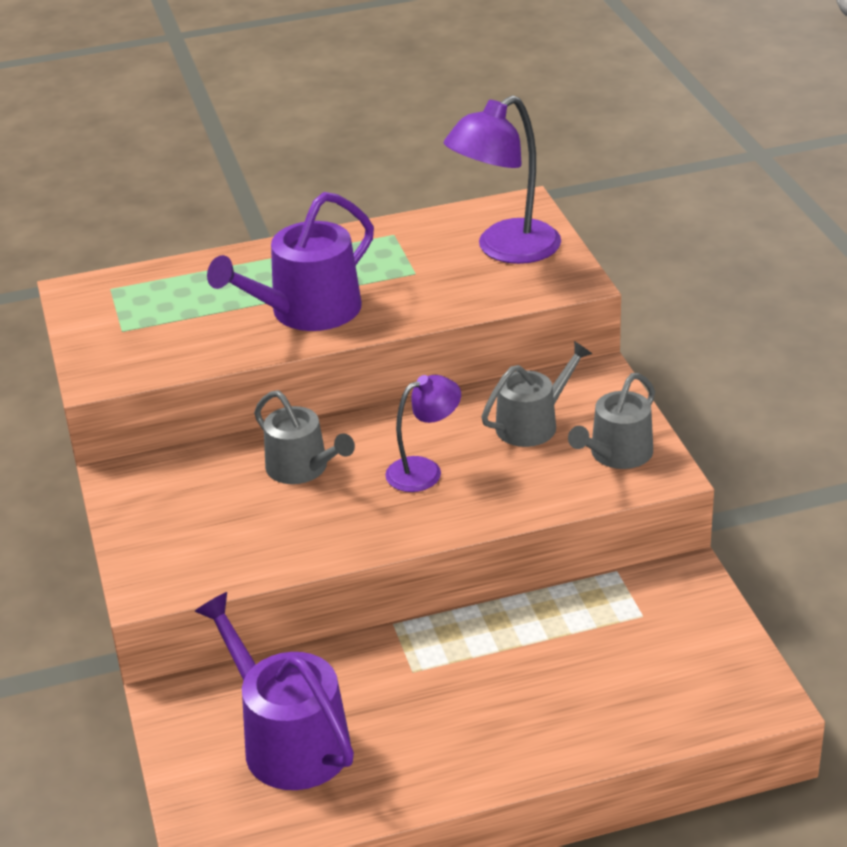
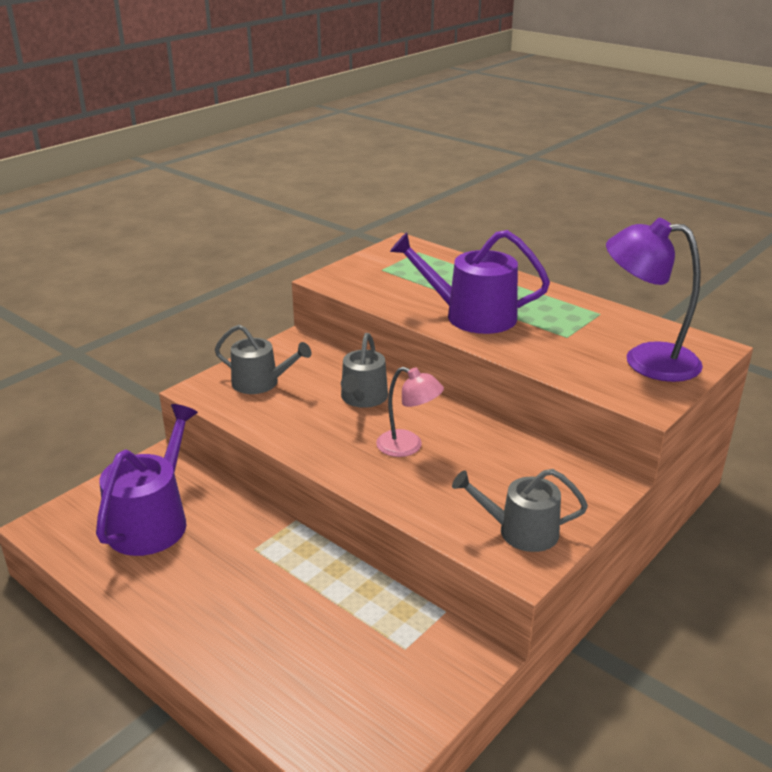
camera: 55 degrees right, 5 degrees down
(424, 471) = (408, 447): purple lamp -> pink lamp
(532, 424) = (512, 475): grey watering can -> grey watering can (261, 383)

